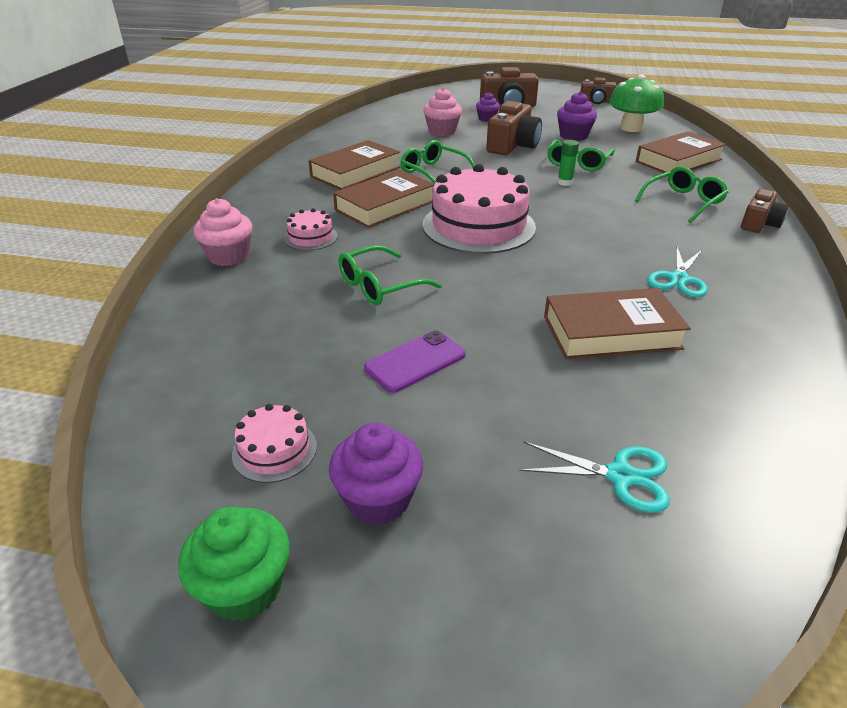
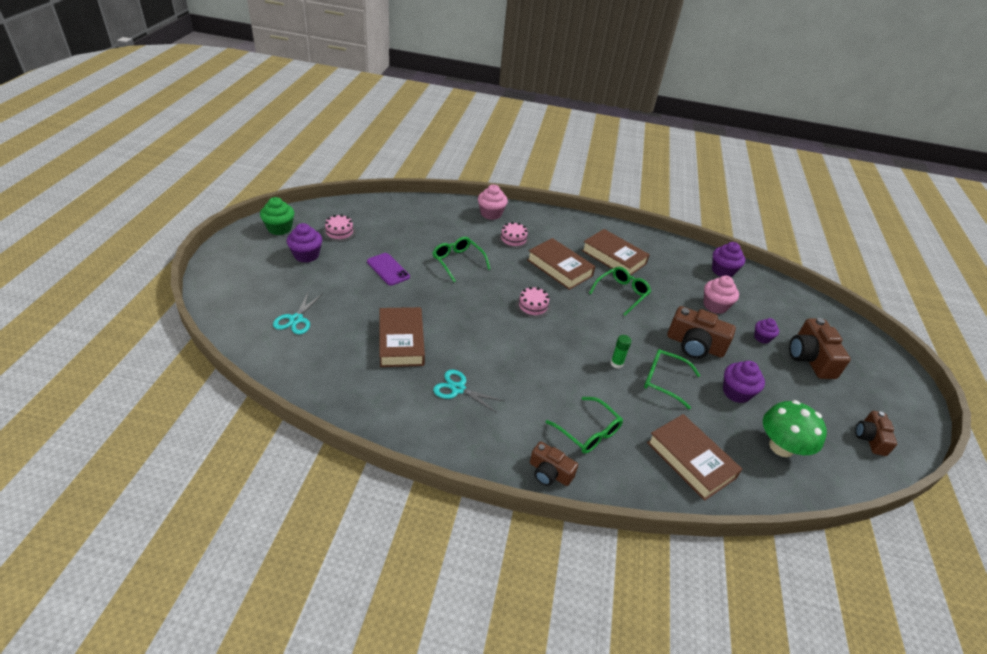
camera: 85 degrees right, 5 degrees up
(377, 122) = (722, 271): none -> purple cupcake
(478, 226) = (533, 306): pink cake -> pink cake, size x0.46

